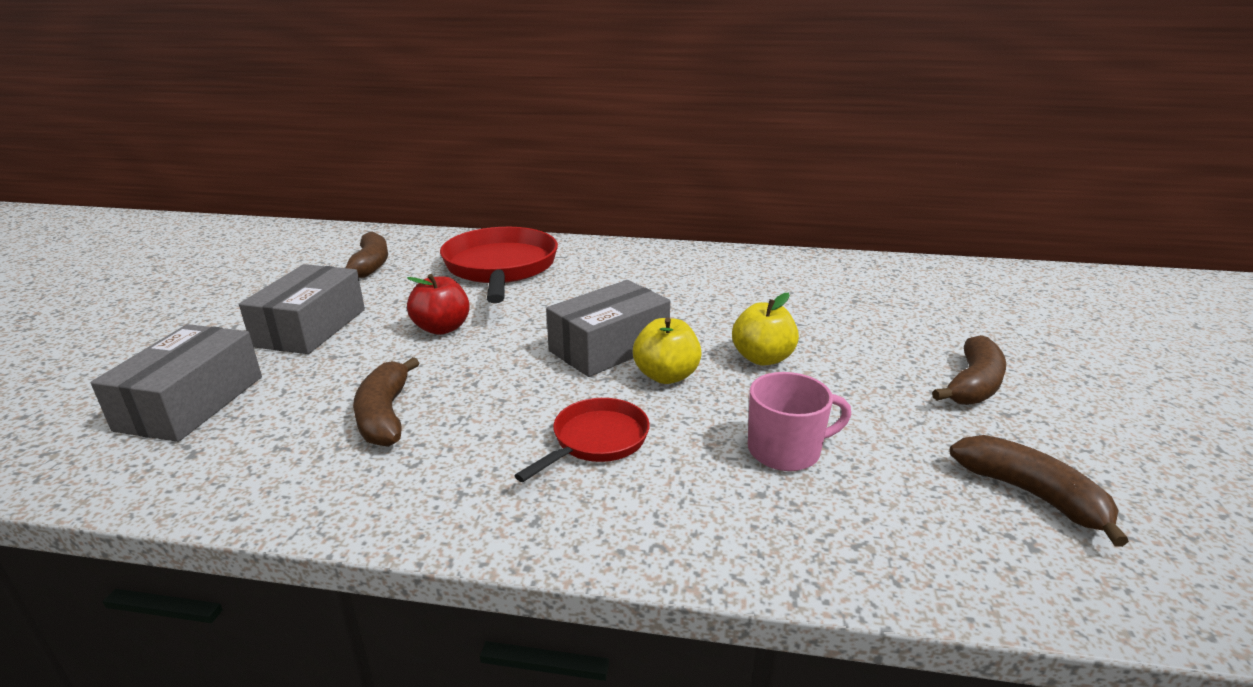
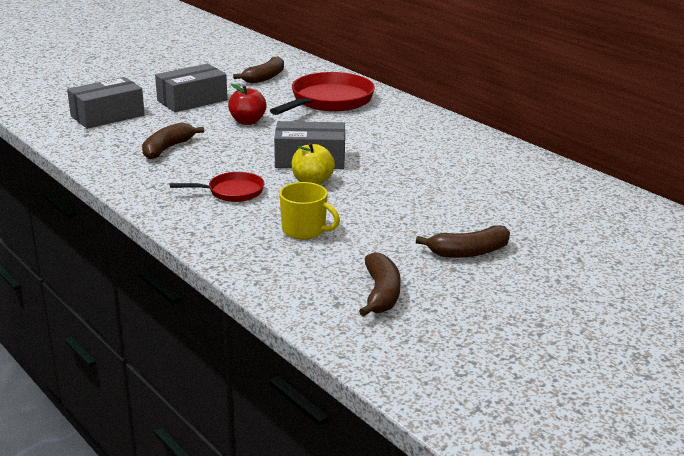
camera: 40 degrees right, 0 degrees up
(762, 358) = (378, 194): yellow apple -> none
(785, 450) = (305, 230): pink mug -> yellow mug

